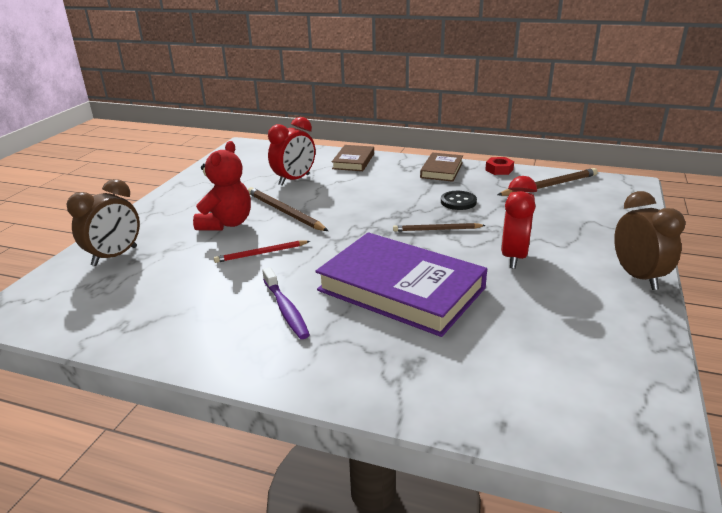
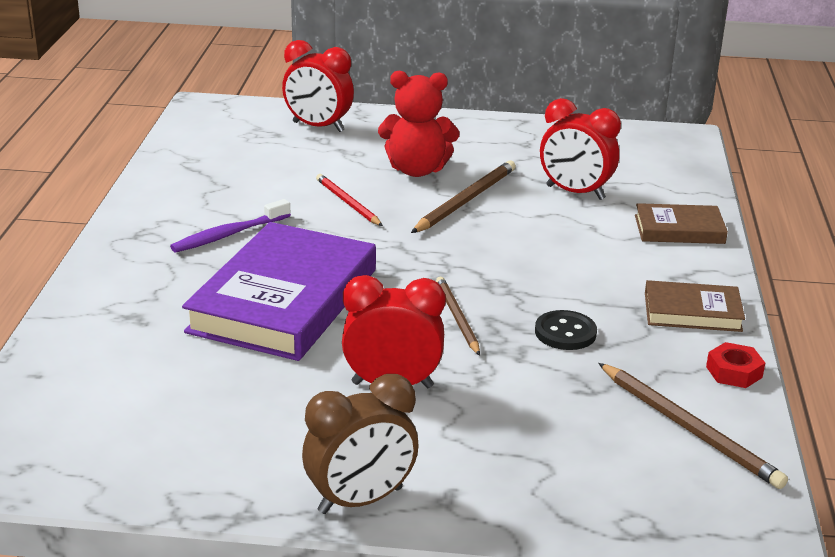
camera: 75 degrees right, 0 degrees up
(115, 256) = (318, 127): brown clock -> red clock

